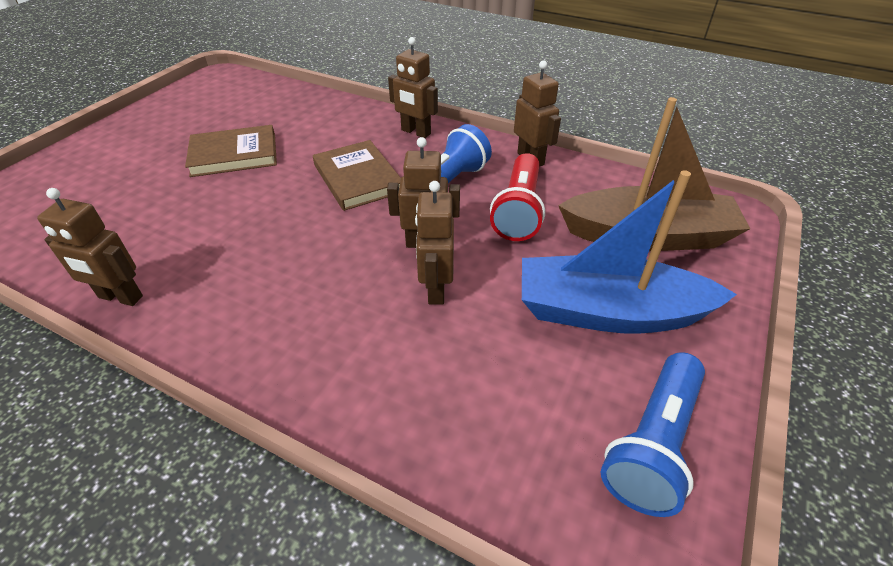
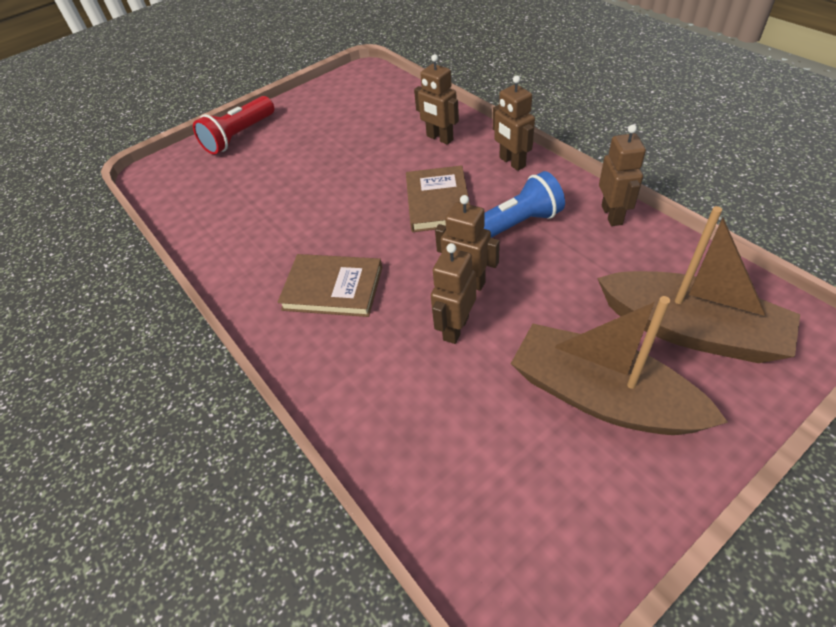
camera: 30 degrees right, 5 degrees up
(120, 297) = (225, 269): brown robot -> brown robot (439, 138)
(234, 155) = (347, 157): brown book -> brown book (333, 288)
(518, 210) = (569, 269): red flashlight -> red flashlight (239, 136)
(608, 312) = (601, 396): blue boat -> brown boat
(652, 444) = (572, 529): blue flashlight -> none

